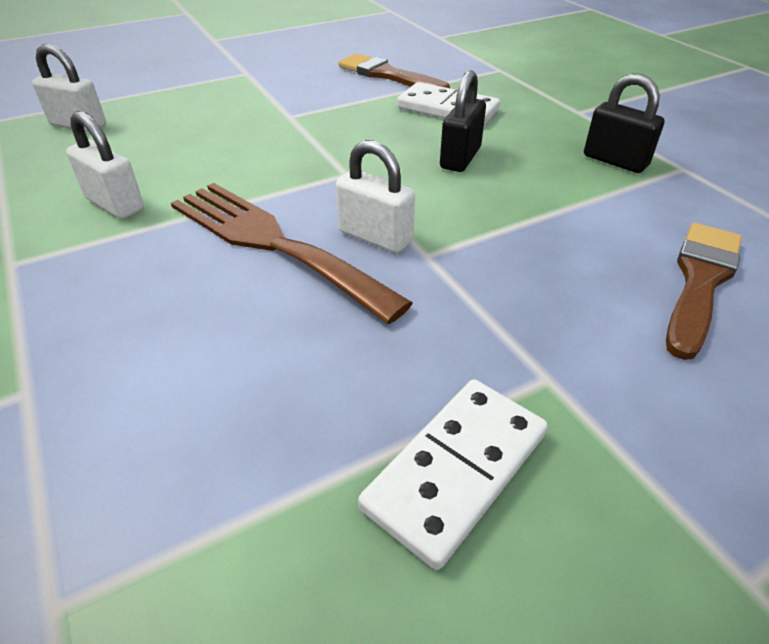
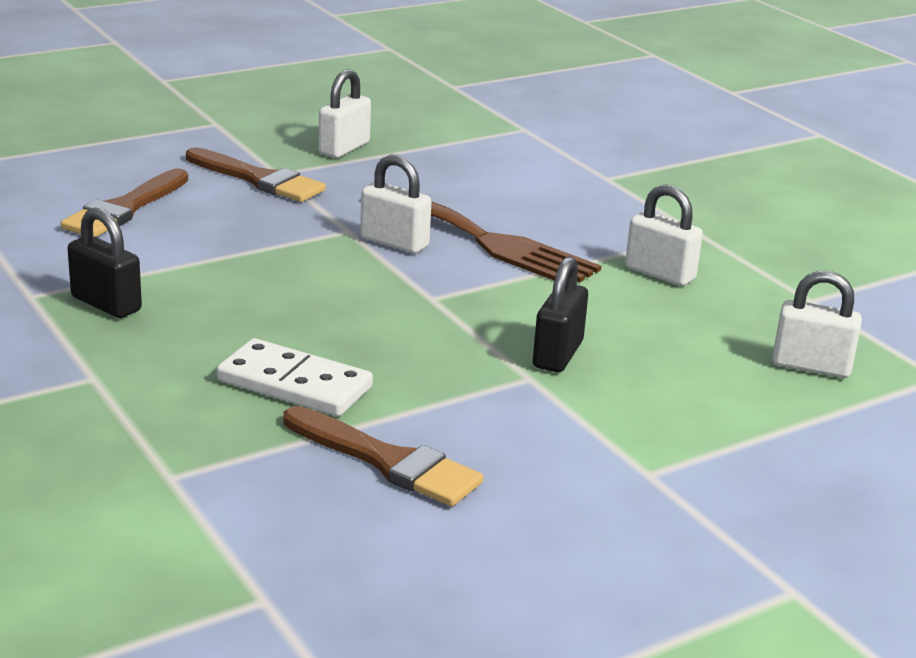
camera: 175 degrees right, 15 degrees down
(455, 470) = (344, 148): white domino -> white padlock
(460, 158) = (295, 311): black padlock -> black padlock (558, 354)
(568, 356) = (259, 179): none -> brown brush

